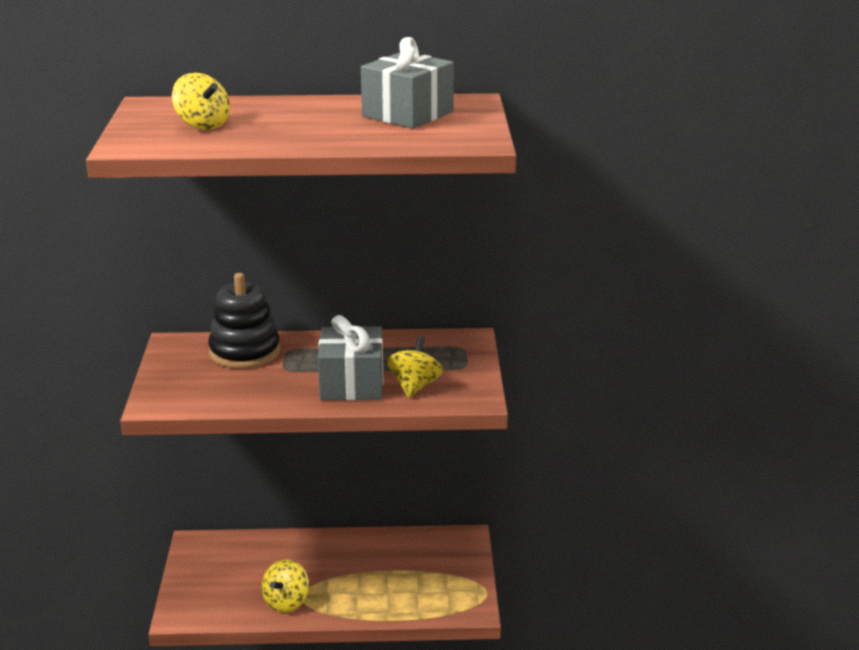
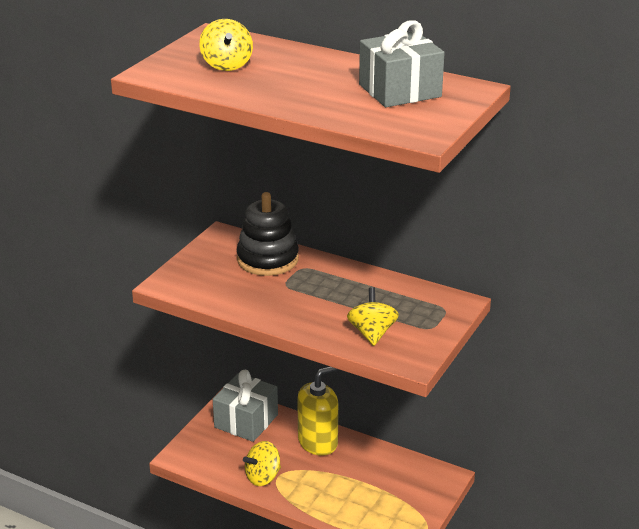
camera: 30 degrees right, 5 degrees up
(317, 550) = (318, 442): none -> yellow soap dispenser
(352, 384) = (324, 314): grey gift -> grey gift (246, 421)
(415, 386) = (372, 333): yellow spinning top -> yellow spinning top turned 45 degrees counterclockwise

